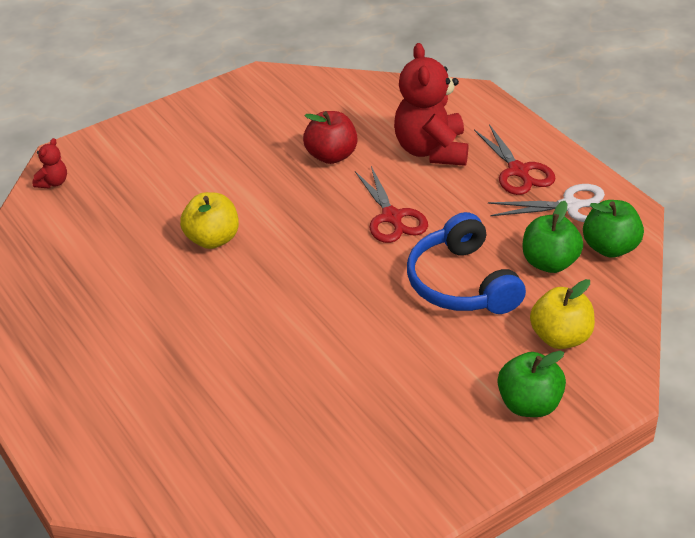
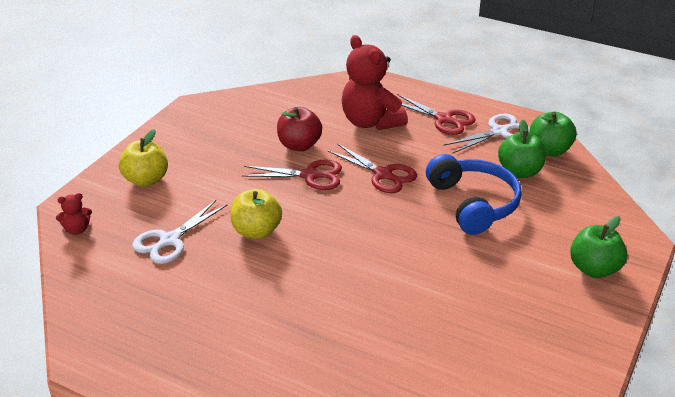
camera: 30 degrees left, 5 degrees down
(53, 182) = (77, 229): red teddy bear -> red teddy bear turned 75 degrees clockwise
(125, 221) = (170, 240): none -> white scissors
(314, 194) = (310, 176): none -> red scissors
(462, 283) = (473, 203): blue headphones -> blue headphones turned 150 degrees counterclockwise
(560, 337) = (572, 218): yellow apple -> yellow apple (146, 180)

